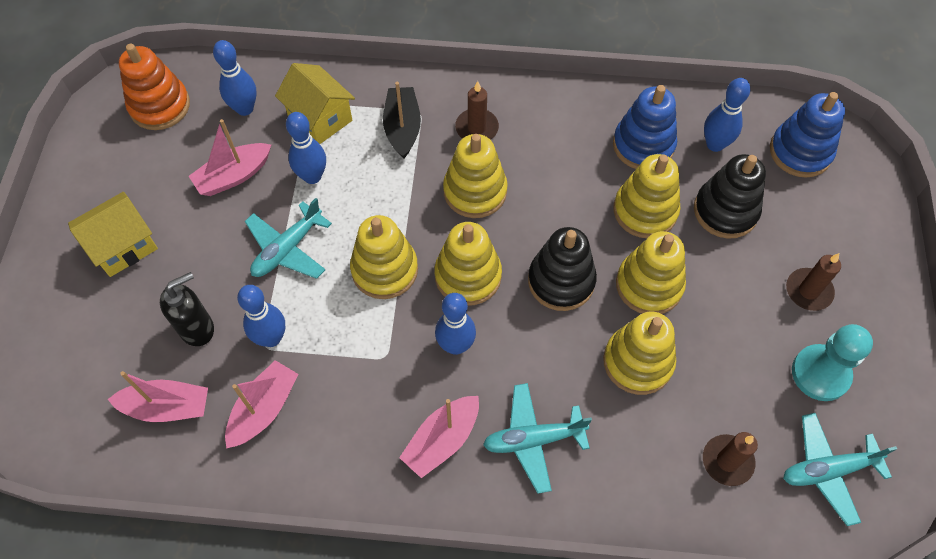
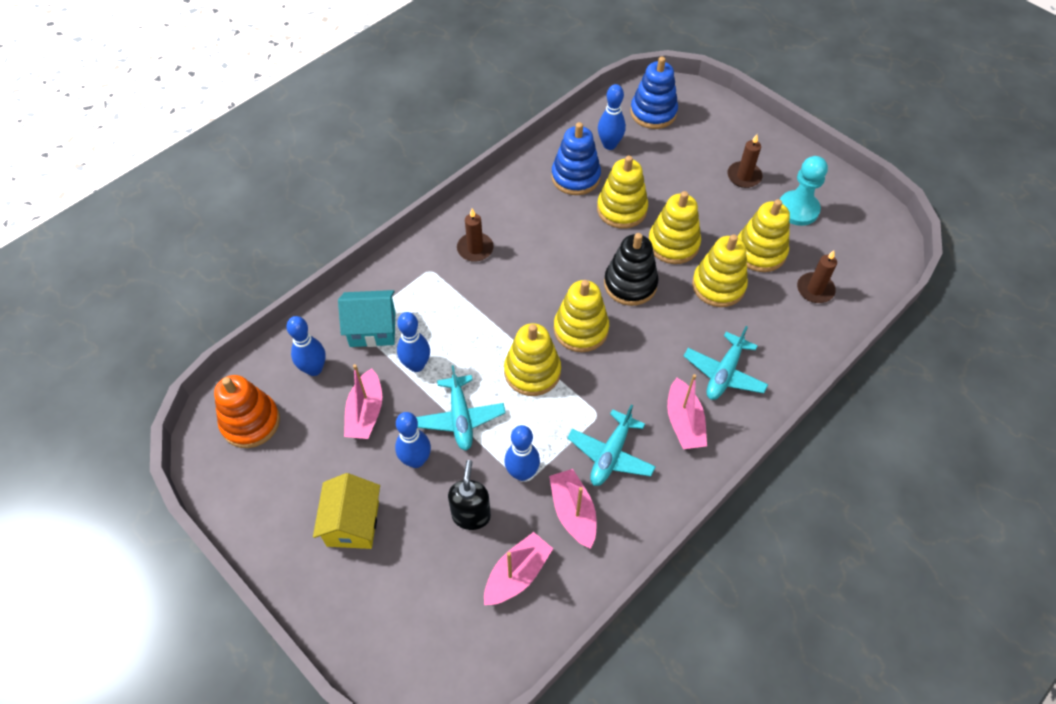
camera: 50 degrees left, 5 degrees down
(320, 118) = (372, 329): yellow house -> turquoise house
(402, 128) = (432, 288): black boat -> none
(455, 345) = (624, 370): blue bowling pin -> blue bowling pin (416, 460)
(475, 191) = (522, 283): yellow stacking toy -> yellow stacking toy (760, 252)
(725, 211) = (658, 173): black stacking toy -> none
(828, 470) = (856, 249): turquoise plane -> turquoise plane (610, 454)

